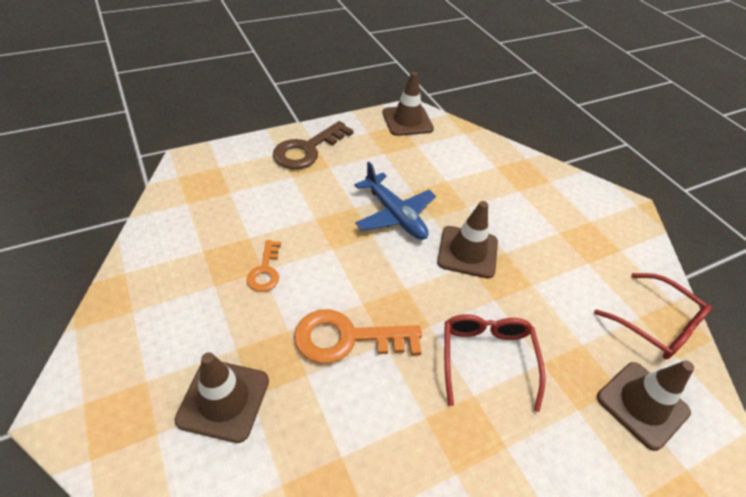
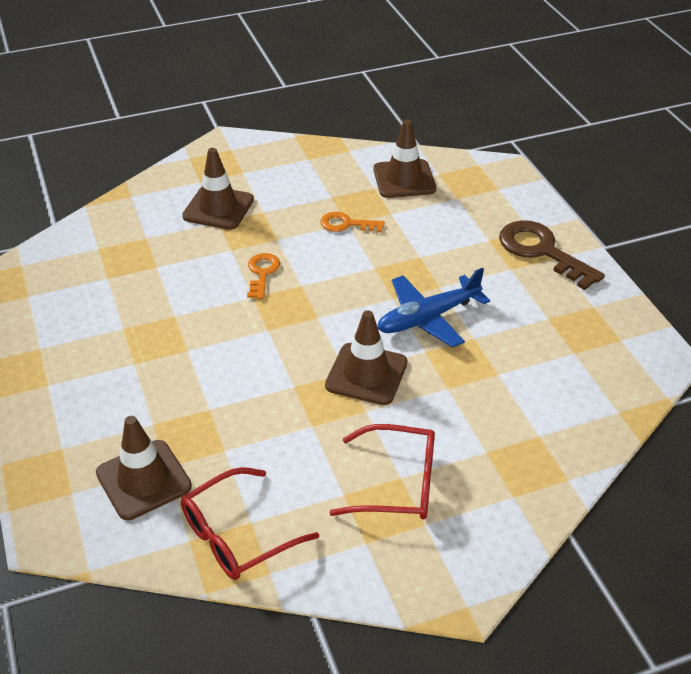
camera: 100 degrees right, 5 degrees down
(346, 338) = (262, 273): orange key -> orange key, size x0.56
(407, 121) = (633, 348): brown traffic cone -> brown traffic cone (404, 179)
(486, 357) = (224, 365): red glasses -> red glasses (398, 484)

